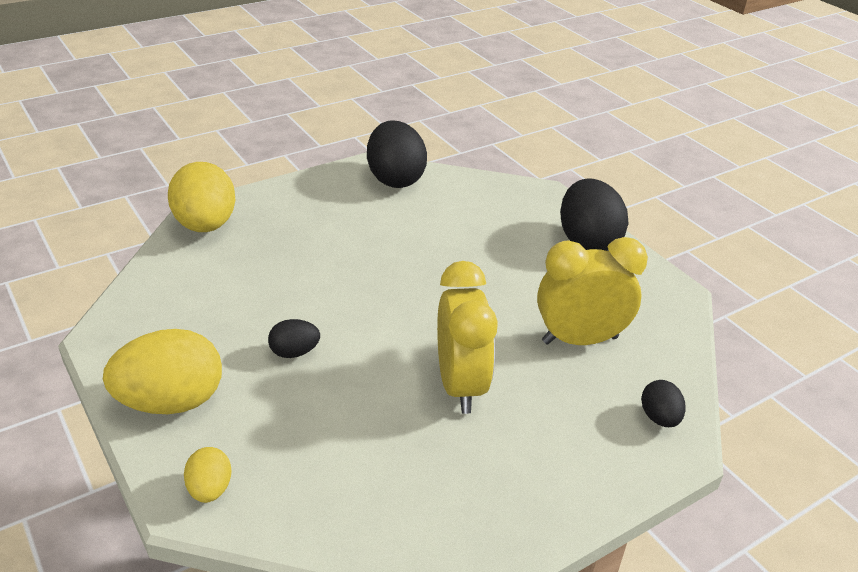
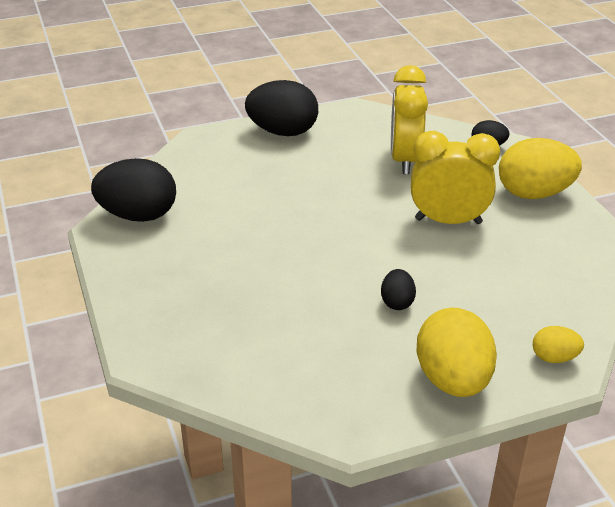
camera: 75 degrees left, 0 degrees up
(205, 225) = (172, 353): yellow egg -> yellow egg (534, 193)

